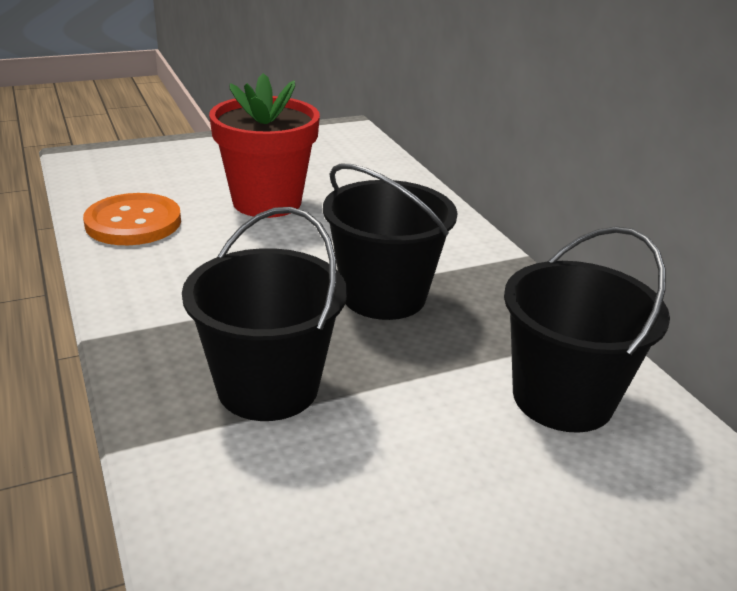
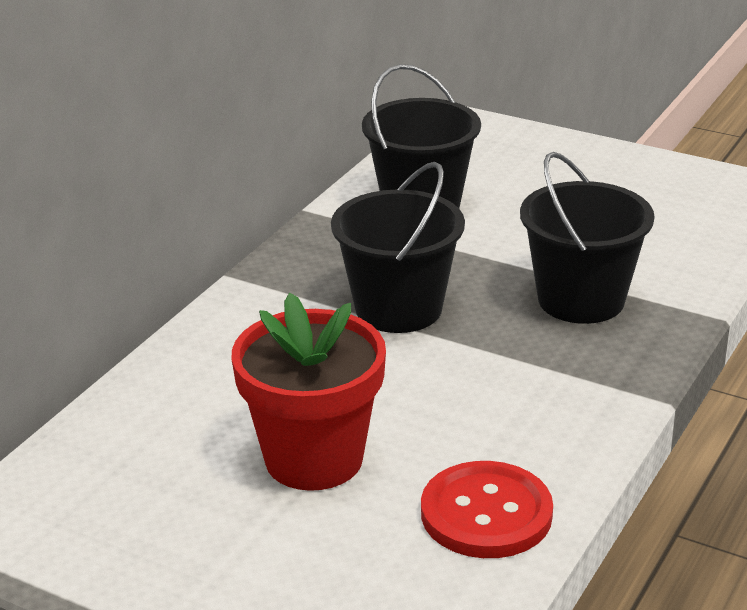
camera: 125 degrees left, 0 degrees up
(133, 222) = (486, 513): orange button -> red button

